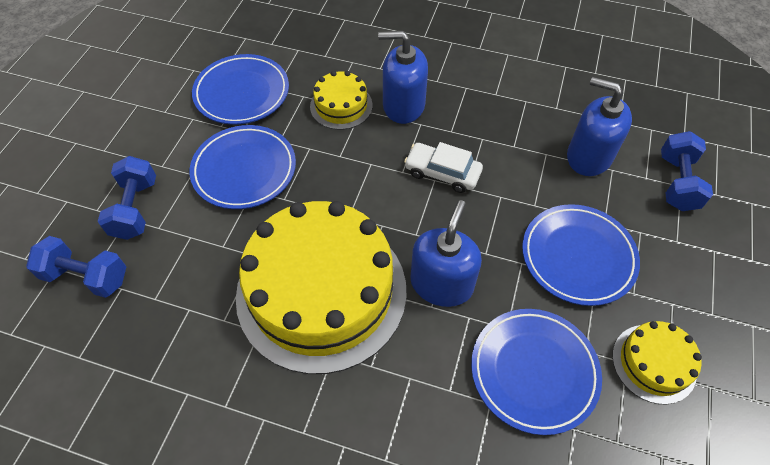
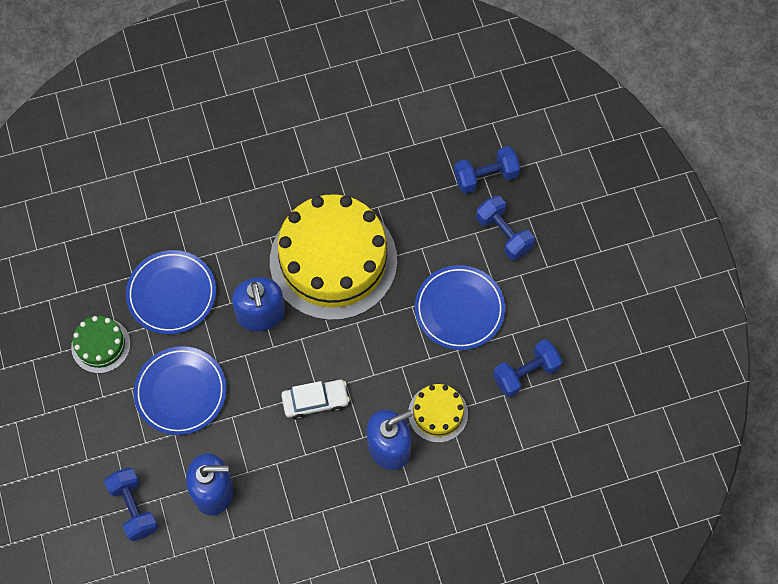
camera: 145 degrees right, 10 degrees up
(242, 93) = (525, 373): blue plate -> blue dumbbell
(653, 363) = (101, 345): yellow cake -> green cake

